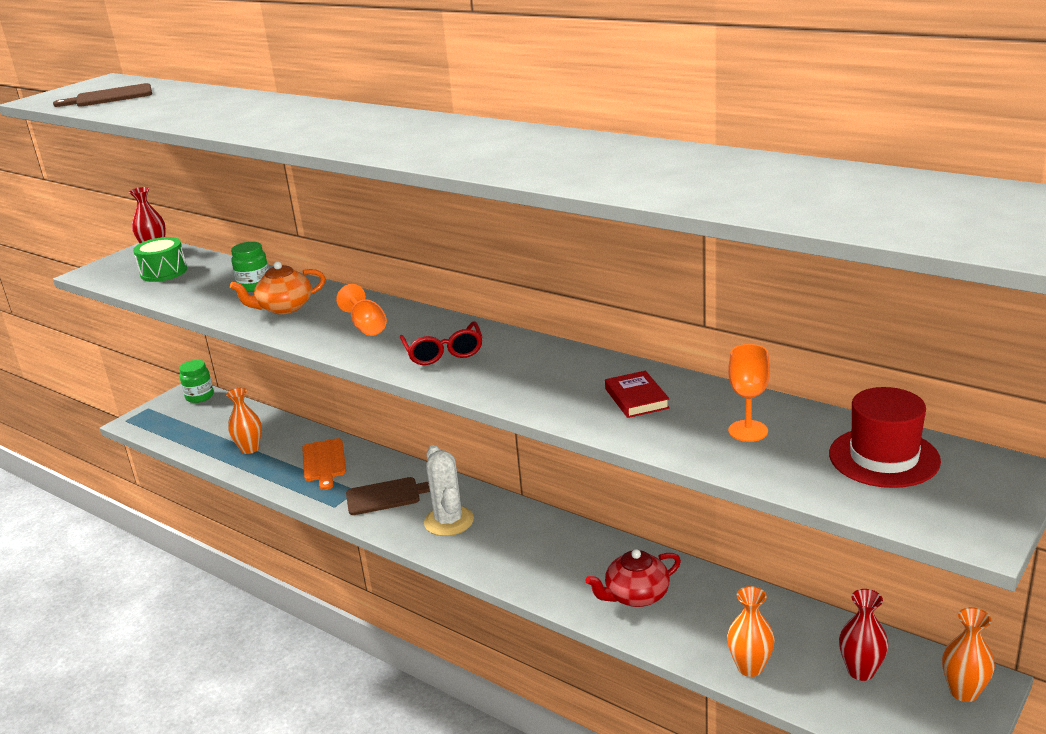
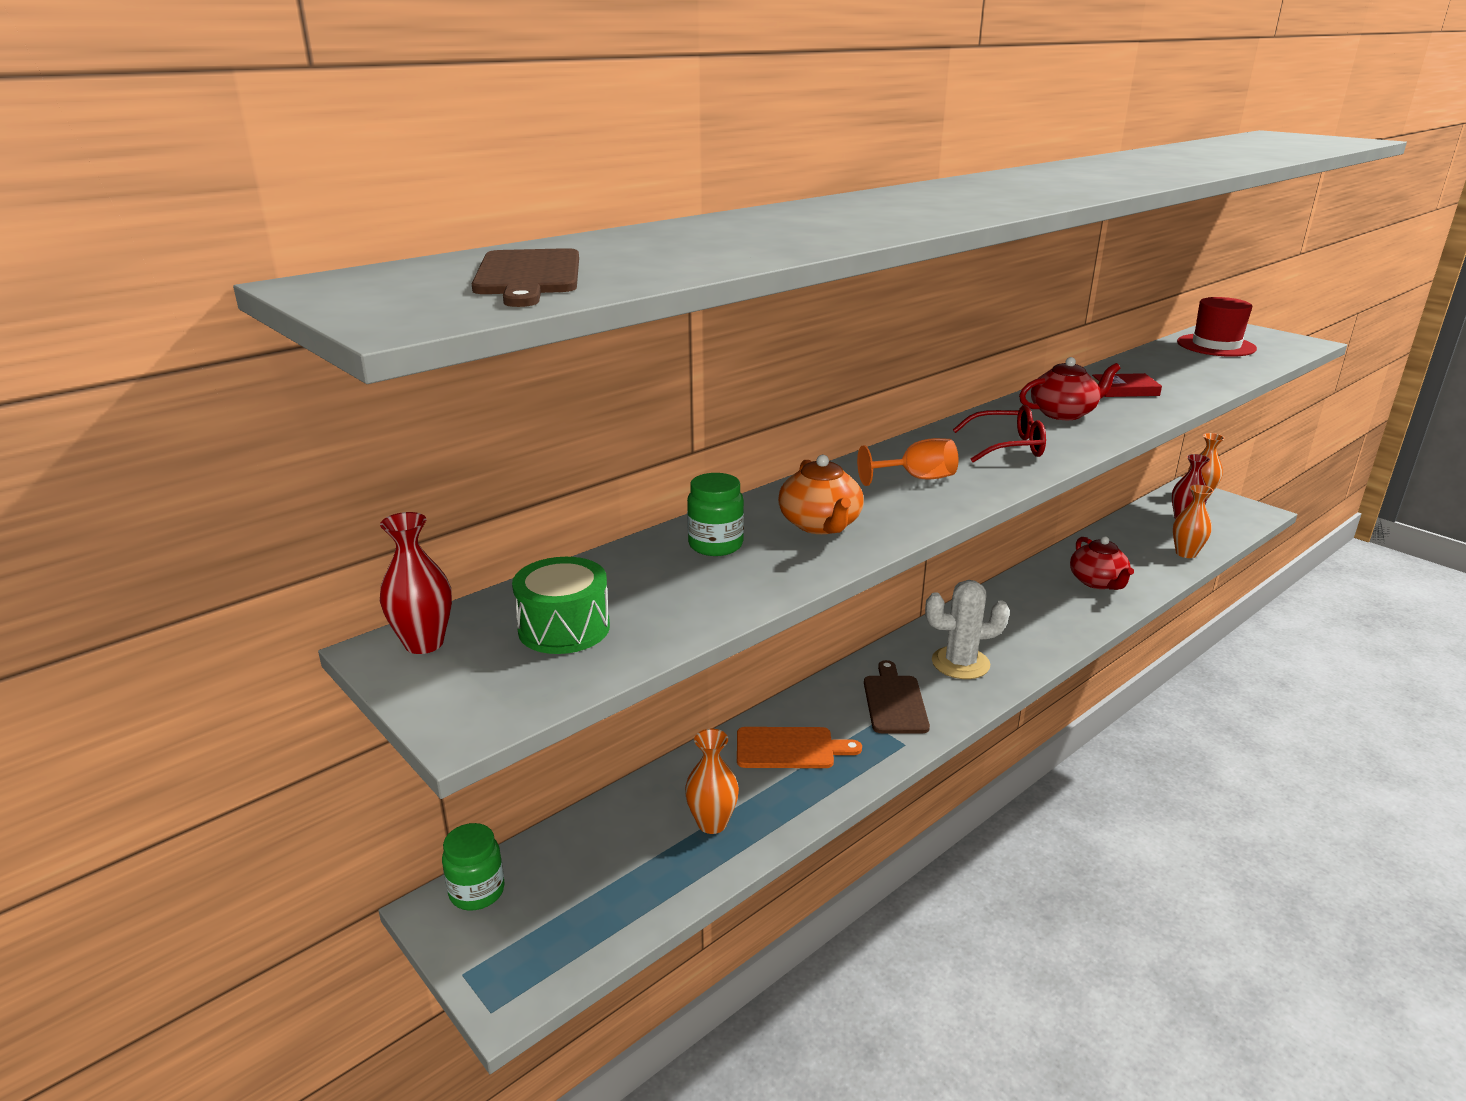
camera: 80 degrees left, 0 degrees up
(541, 371) = (1064, 413): none -> red teapot
(748, 431) = (1181, 368): orange goblet -> none

